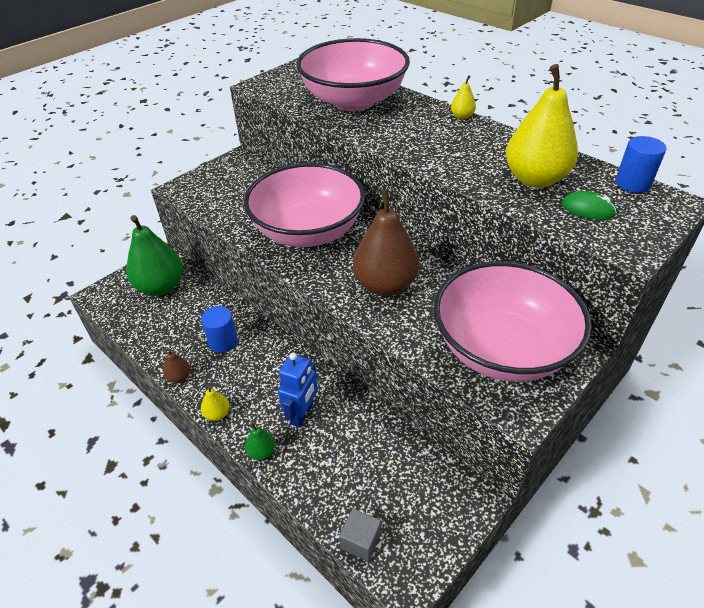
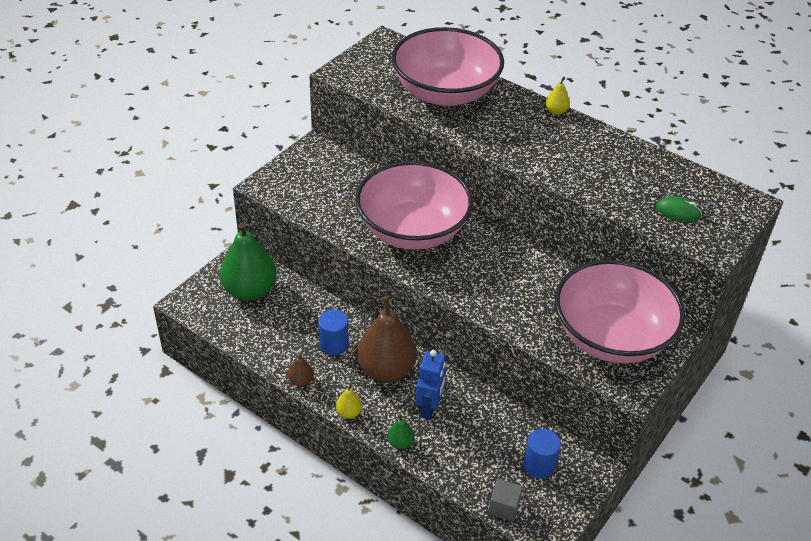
camera: 10 degrees left, 0 degrees up
(385, 285) = (499, 283): brown pear -> brown pear (386, 370)
(535, 179) = (631, 181): yellow pear -> none
(632, 183) = (715, 184): blue cylinder -> blue cylinder (539, 465)

